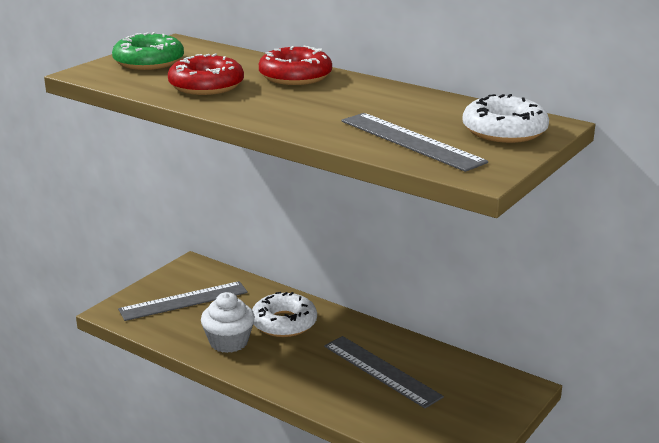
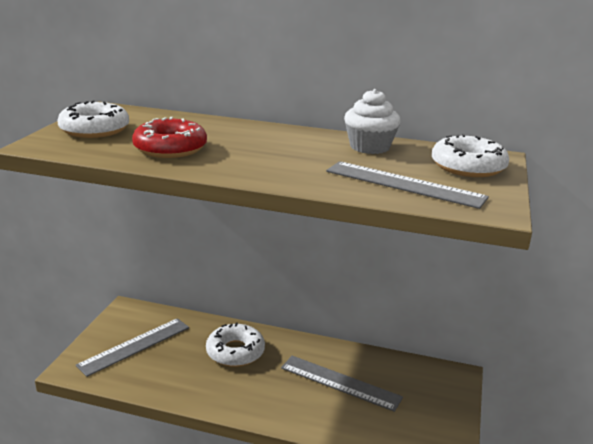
camera: 20 degrees left, 0 degrees up
(149, 62) = (94, 129): green donut -> white donut
(229, 342) = (195, 380): white cupcake -> white cupcake (369, 147)
(295, 76) = (245, 133): red donut -> none

